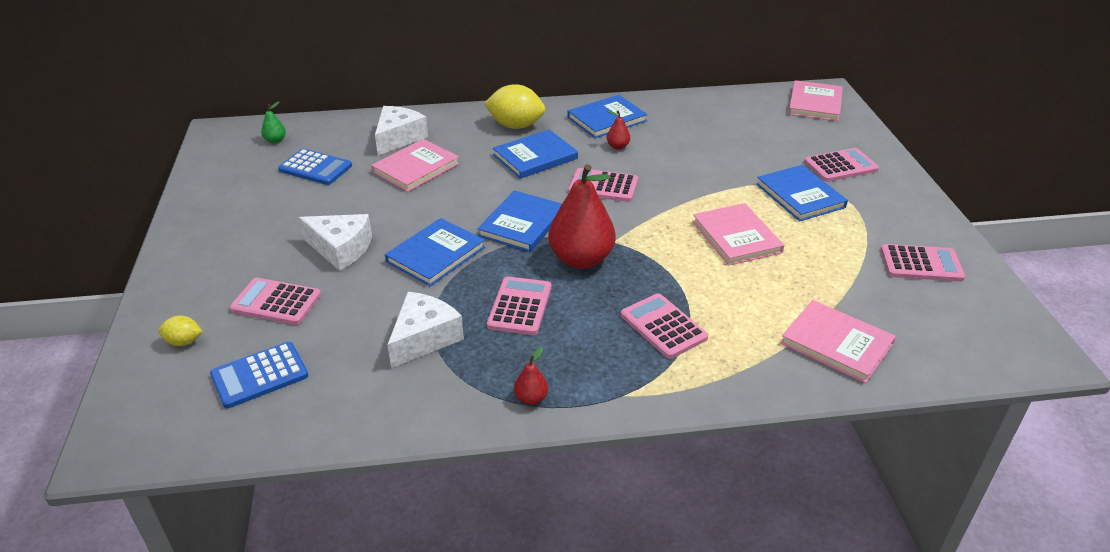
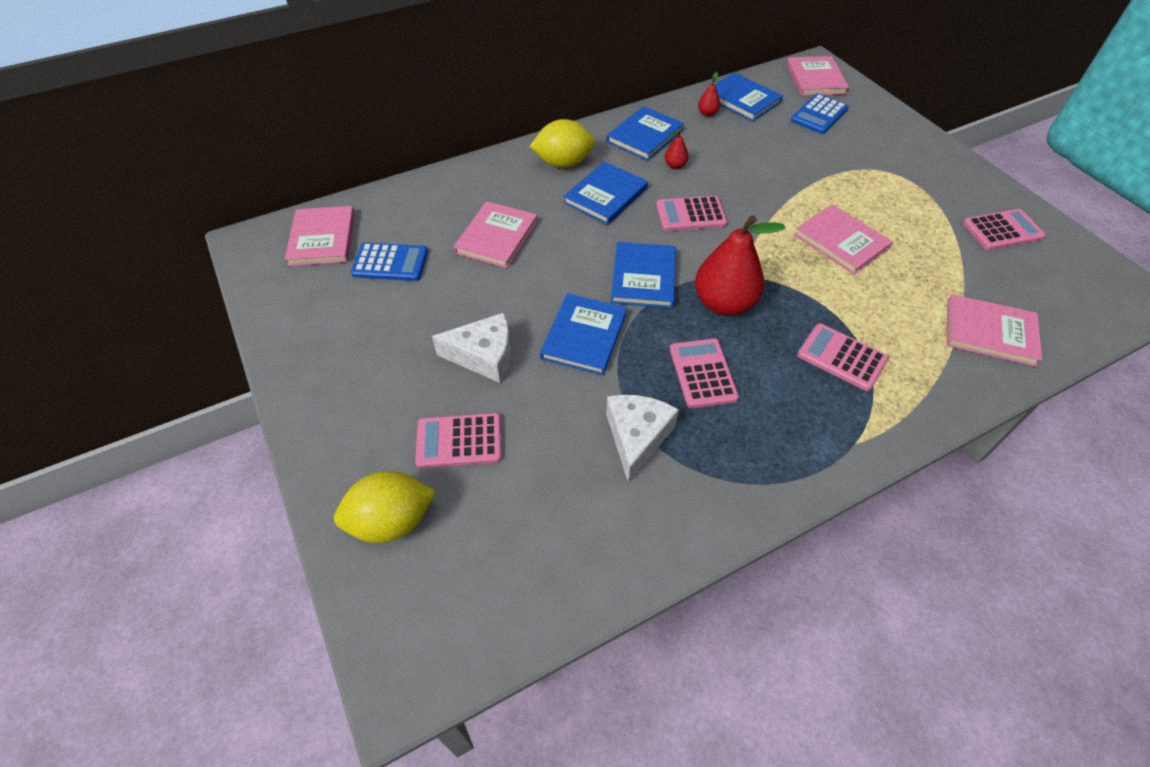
camera: 20 degrees left, 15 degrees up
(184, 342) = (392, 521): yellow lemon -> yellow lemon, size x1.98
(259, 375) = (501, 536): blue calculator -> blue calculator (819, 115)
(275, 140) = (322, 238): green pear -> pink book
(398, 138) = (454, 204): white cheese -> none
(531, 398) = (779, 474): red pear -> red pear (707, 113)
(800, 196) = (865, 183): blue book -> blue book (742, 99)
(841, 166) = (878, 142): pink calculator -> none

